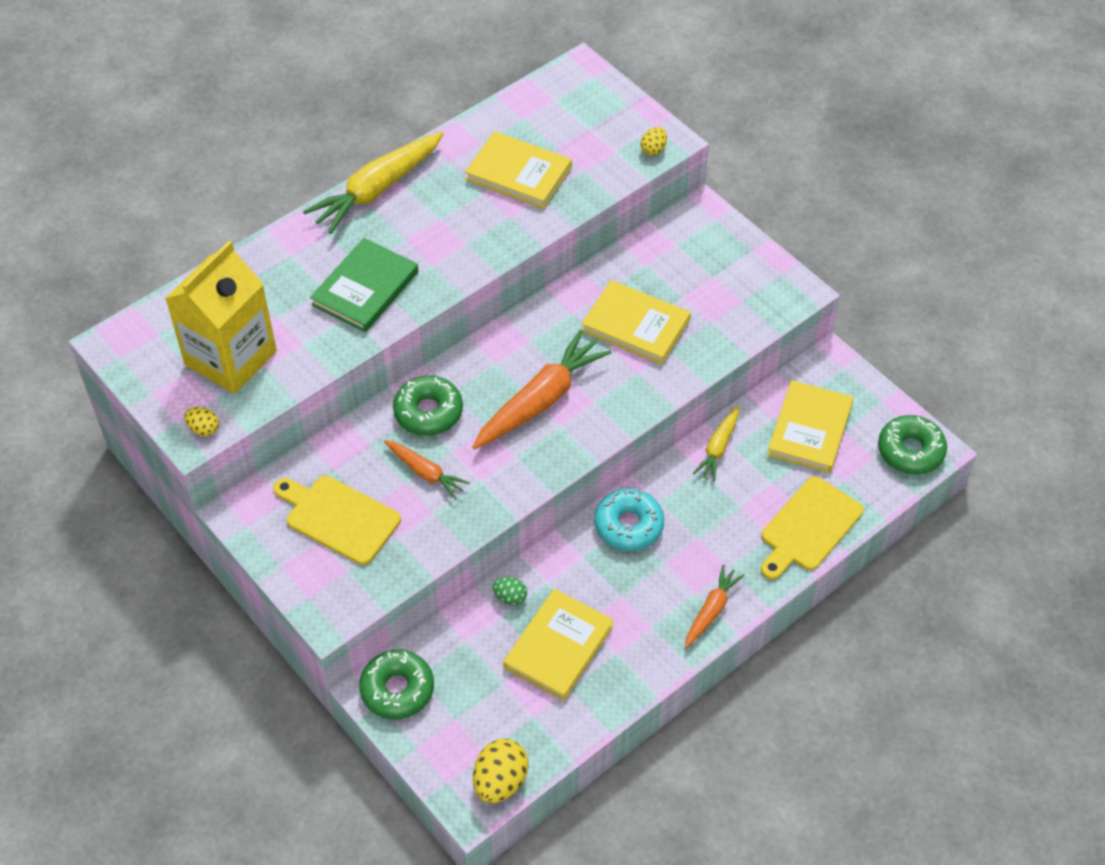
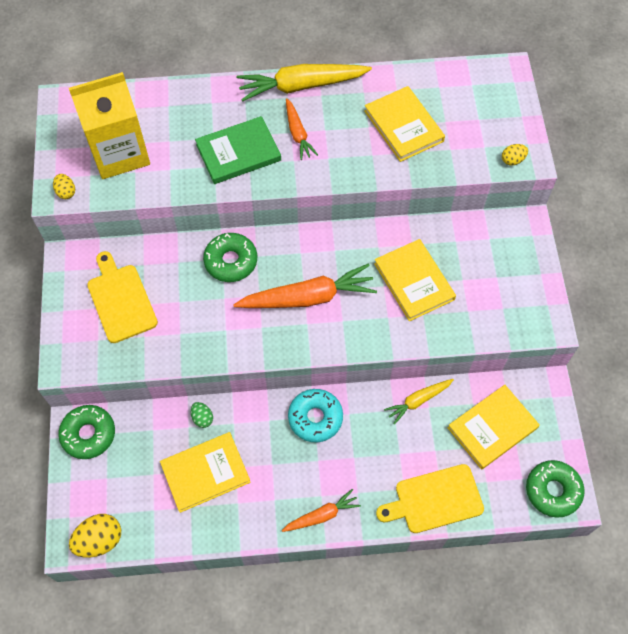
camera: 35 degrees right, 10 degrees up
(425, 472) = (196, 302): orange carrot -> orange carrot (298, 133)

